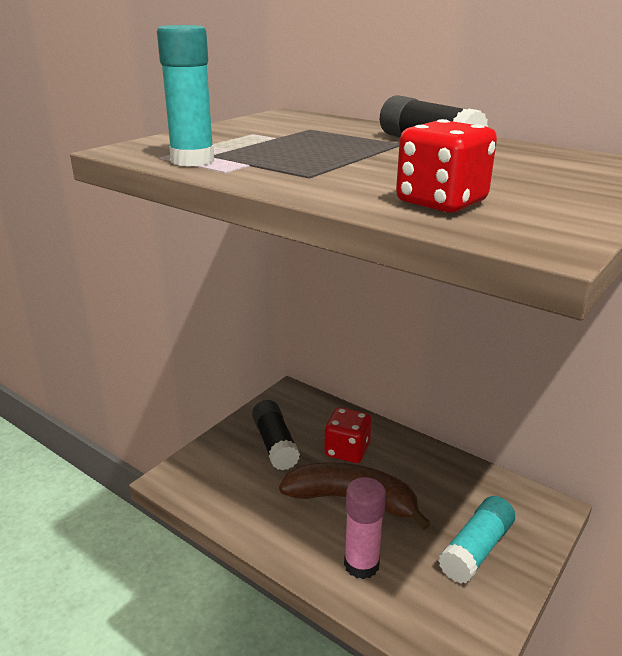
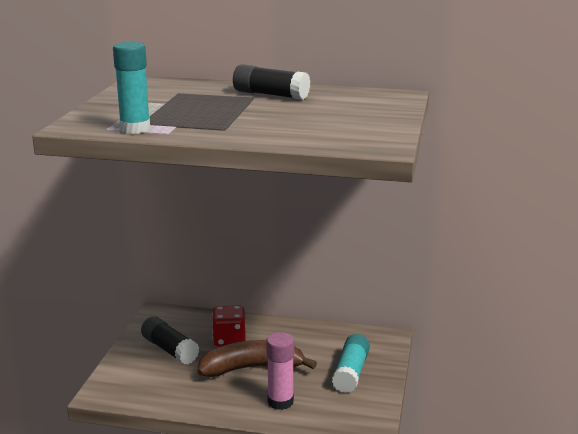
camera: 25 degrees left, 5 degrees down
(441, 202) = (317, 134): red dice -> none

